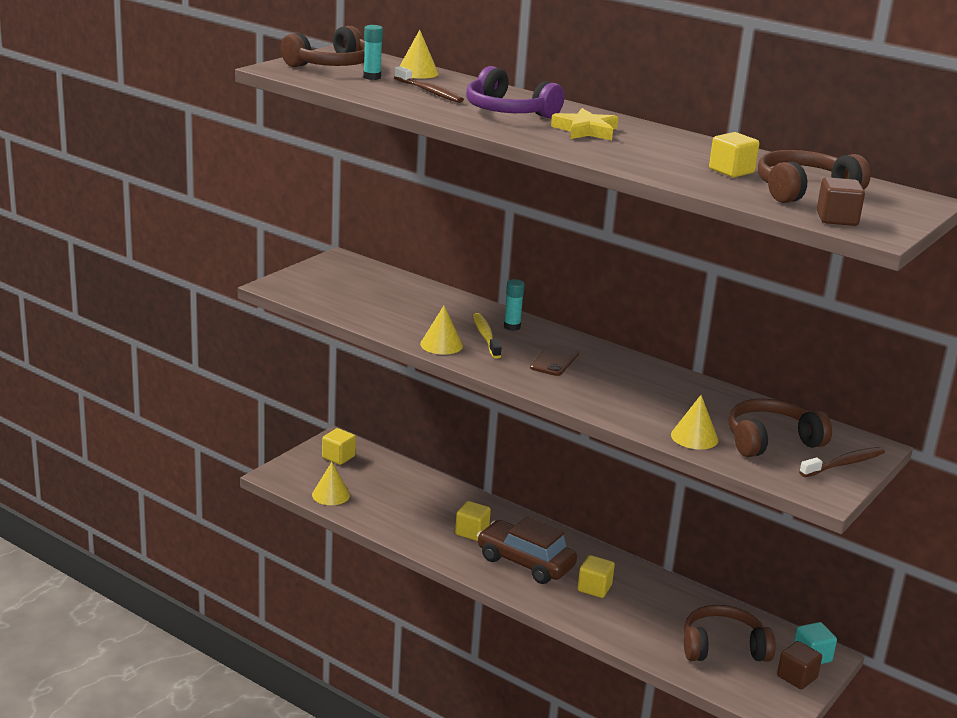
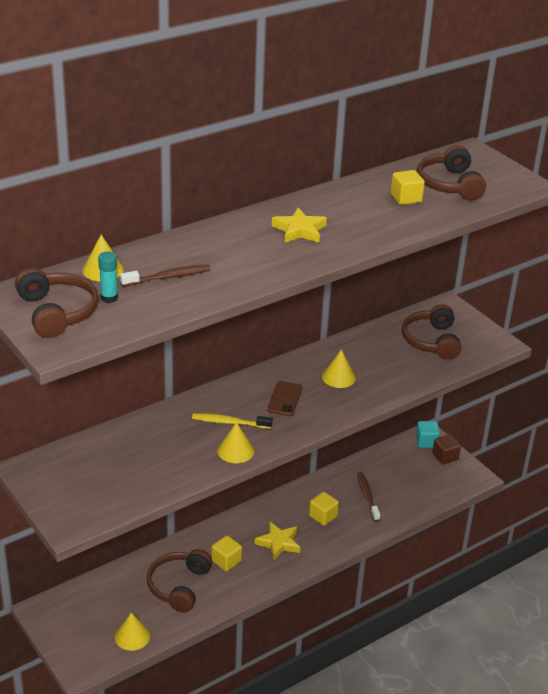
camera: 70 degrees left, 10 degrees up
(338, 457) = (71, 616): yellow cube -> none
(508, 111) = (238, 252): purple headphones -> none
(512, 327) = (217, 404): turquoise glue stick -> none
(525, 562) = (278, 543): brown car -> yellow star
(554, 360) = (285, 399): brown phone -> brown phone turned 60 degrees clockwise
(694, 437) = (419, 371): yellow cone -> yellow cone (338, 377)
(723, 647) = (407, 477): brown headphones -> brown headphones (179, 586)
(837, 219) = (504, 190): brown cube -> none
(844, 464) = (467, 323): brown toothbrush -> brown toothbrush (367, 496)

